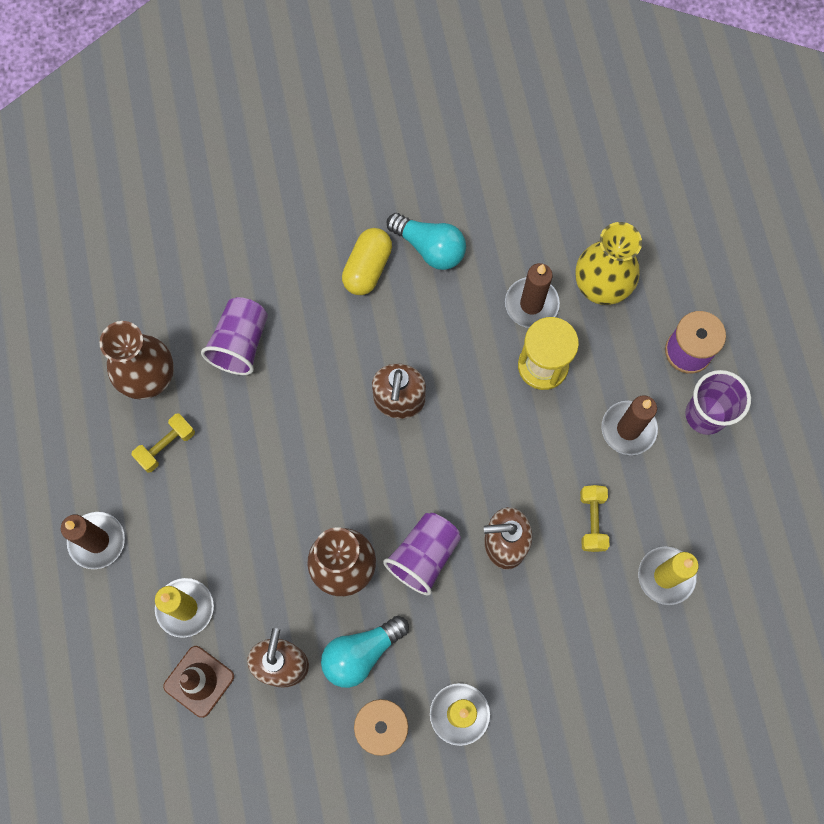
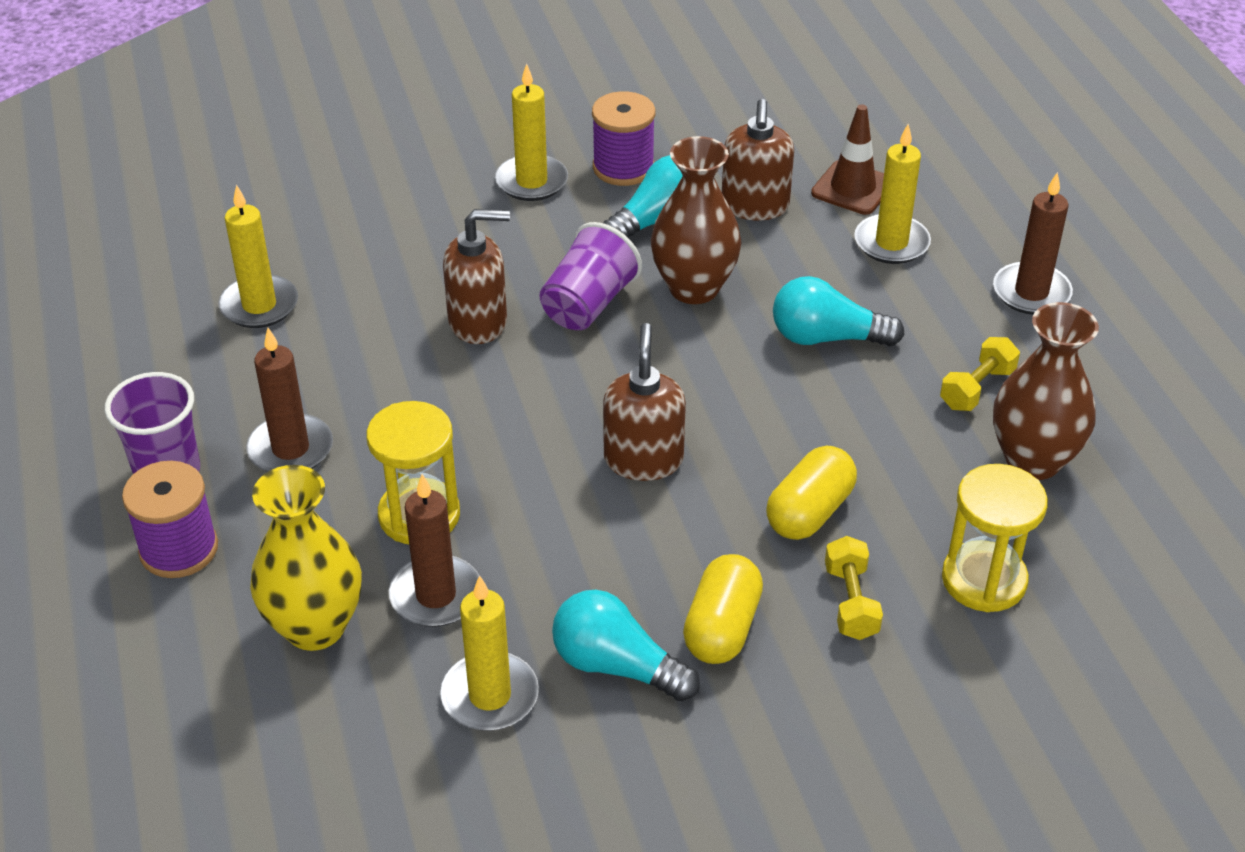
camera: 175 degrees right, 30 degrees down
(209, 289) = (984, 580): none -> yellow hourglass
(240, 343) = (907, 512): purple cup -> none
(257, 505) = (826, 338): none -> turquoise light bulb
(301, 348) = (809, 512): none -> yellow capsule
(501, 234) = (490, 696): none -> yellow candle
(592, 521) = (355, 350): yellow dumbbell -> yellow dumbbell (851, 602)

